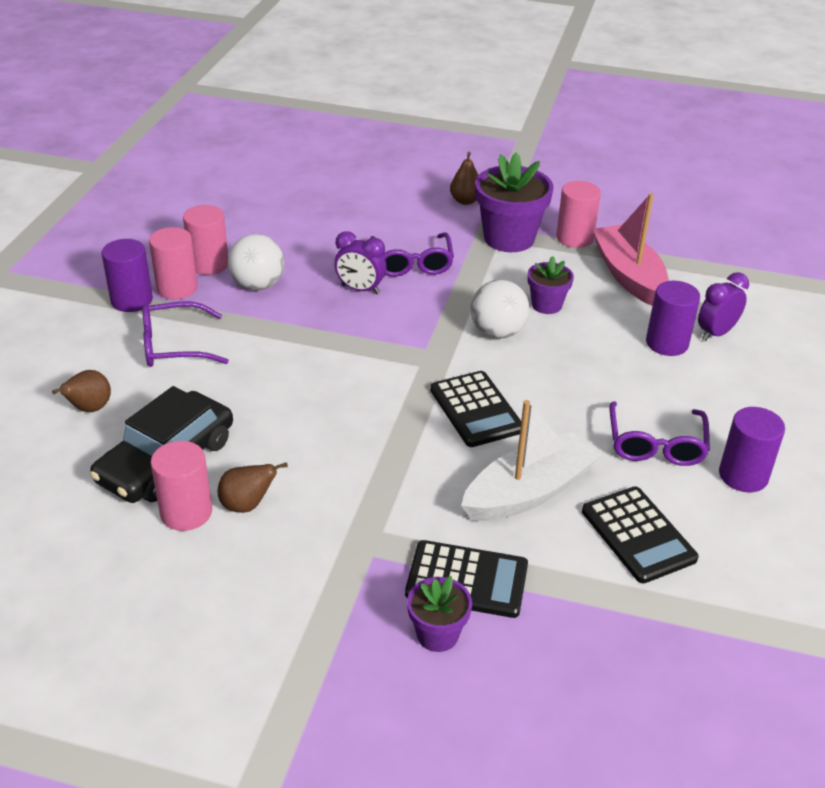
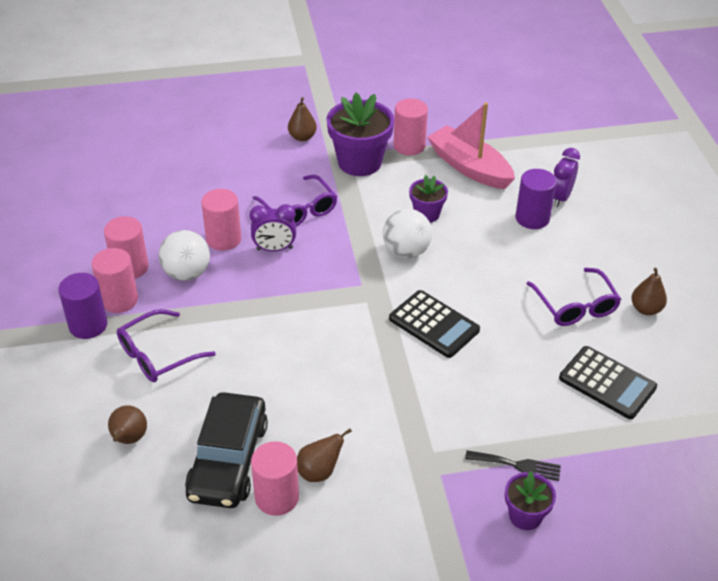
camera: 25 degrees left, 5 degrees up
(316, 266) = (223, 239): none -> pink cylinder
(467, 580) = (517, 465): black calculator -> black fork
(528, 492) = (514, 378): white boat -> none
(743, 475) = (646, 309): purple cylinder -> brown pear

